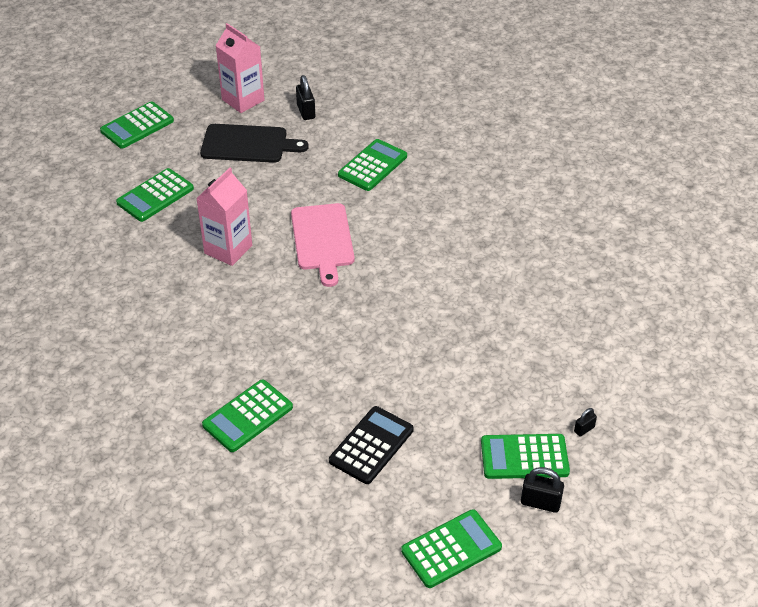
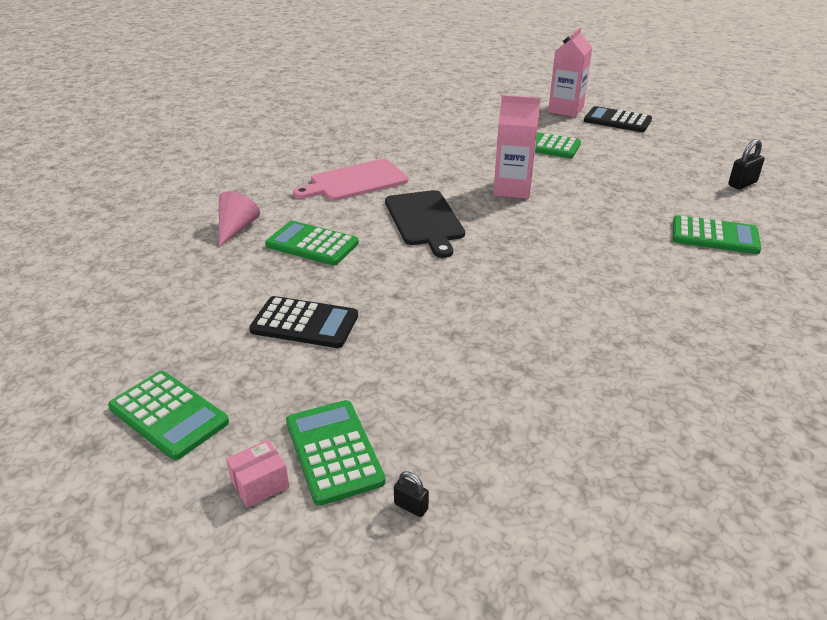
camera: 70 degrees right, 10 degrees down
(137, 126) = (617, 121): green calculator -> black calculator
(184, 470) = (236, 229): none -> pink cone
(243, 100) = (712, 152): pink carton -> pink carton (565, 110)
(248, 144) = (657, 167): black cutting board -> black cutting board (424, 220)
(322, 240) = (572, 232): pink cutting board -> pink cutting board (355, 181)
(540, 503) = (260, 484): black padlock -> pink box

